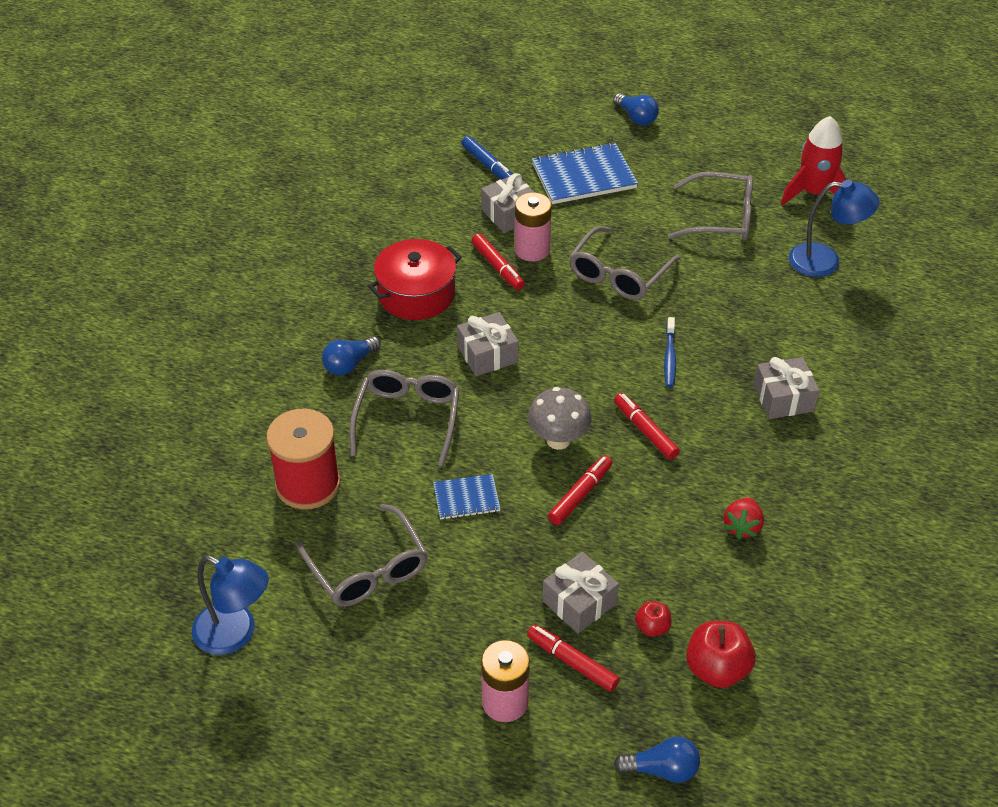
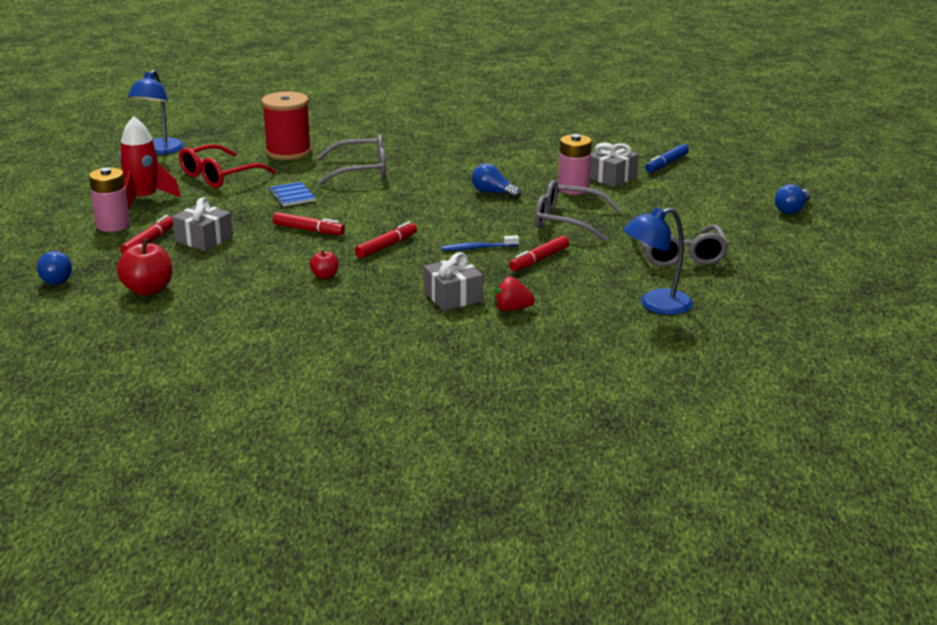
camera: 75 degrees right, 20 degrees down
(349, 364) = (407, 149): blue light bulb -> blue light bulb (493, 193)
(368, 569) = (219, 176): grey glasses -> red glasses
(416, 294) = (493, 159): red pot -> none
(487, 354) = (441, 187): grey gift -> none
(497, 267) = (543, 180): red marker -> red marker (539, 260)
(558, 440) = (362, 218): grey mushroom -> none
(583, 176) = (686, 197): blue notebook -> none
(652, 627) = (184, 265): red apple -> red apple (325, 276)
(742, 527) = (295, 289): red strawberry -> red strawberry (511, 309)
(814, 193) = (758, 294): red rocket -> red rocket (144, 199)
(825, 261) = (656, 305): blue lamp -> blue lamp turned 75 degrees clockwise

